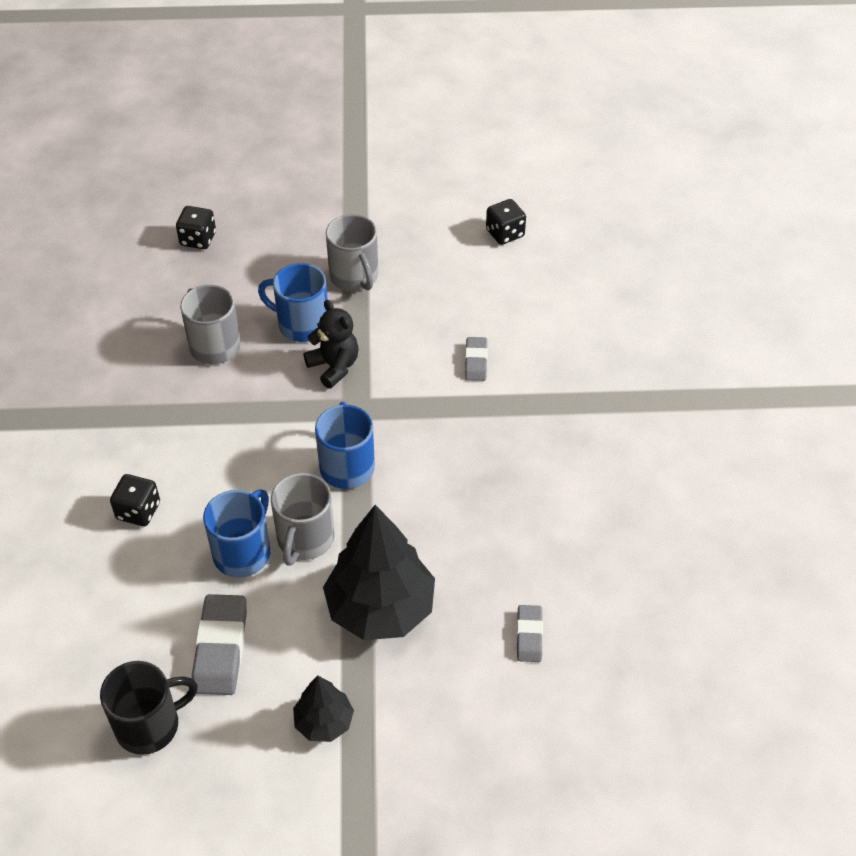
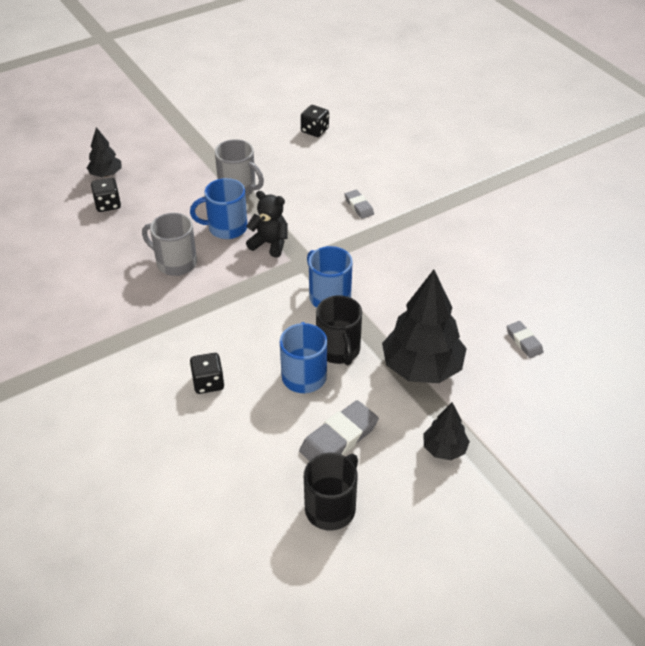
camera: 30 degrees left, 5 degrees down
(220, 648) = (339, 438): grey eraser -> grey eraser turned 75 degrees clockwise
(224, 198) = (106, 174): none -> black tree
(305, 539) = (339, 350): grey mug -> black mug

